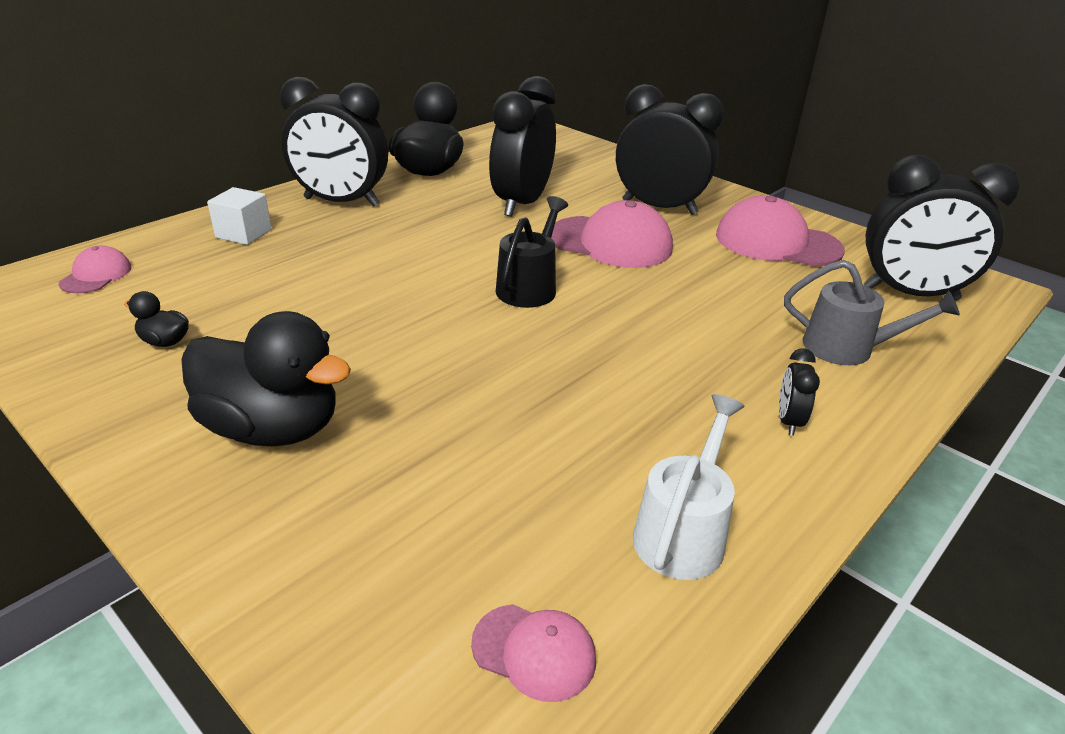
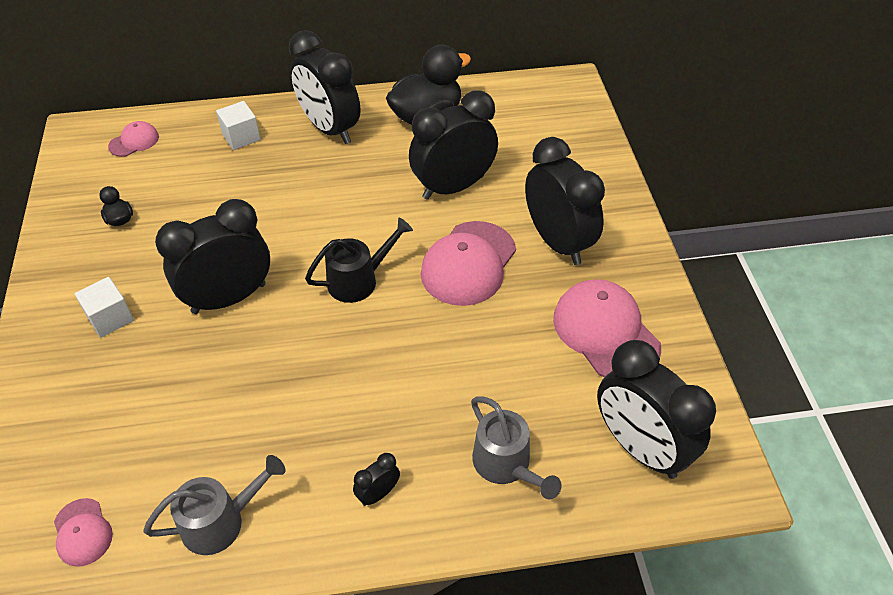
camera: 40 degrees right, 15 degrees up
(273, 428) = (110, 318): black duck -> white cube
(409, 351) = (229, 298): none -> black clock
(610, 242) = (468, 263): pink cap -> pink cap turned 60 degrees clockwise
(683, 531) = (221, 521): white watering can -> grey watering can

